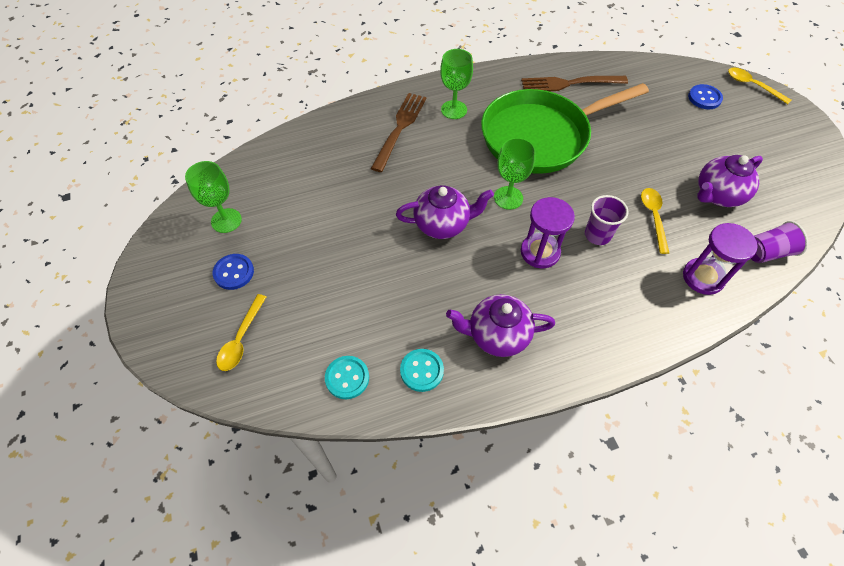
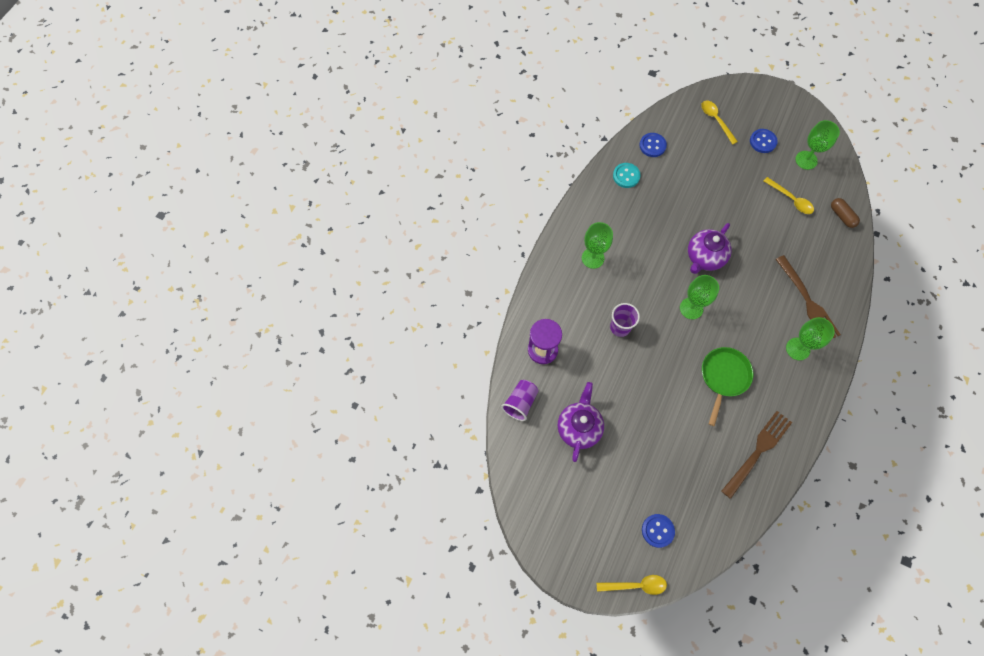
camera: 135 degrees right, 10 degrees up
(275, 156) = (842, 216): none -> brown capsule
(347, 378) = (652, 145): turquoise button -> blue button
(497, 335) = (612, 221): purple teapot -> none
(540, 136) = (723, 377): green pan -> green pan, size x0.54
(540, 252) = (638, 287): purple hourglass -> none
(560, 317) = (592, 258): none -> green goblet
(653, 217) = (601, 371): yellow spoon -> yellow spoon (791, 199)

